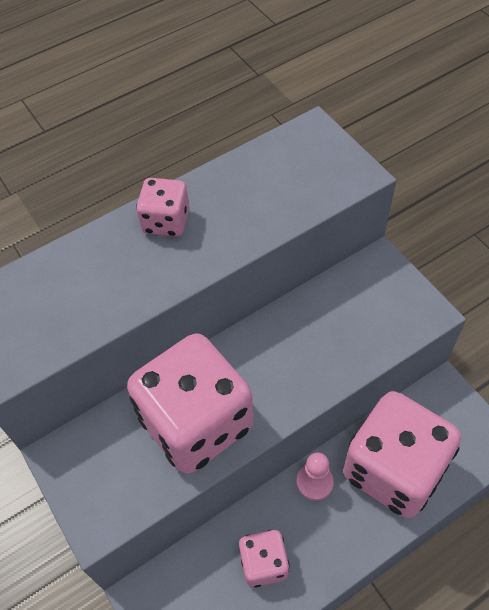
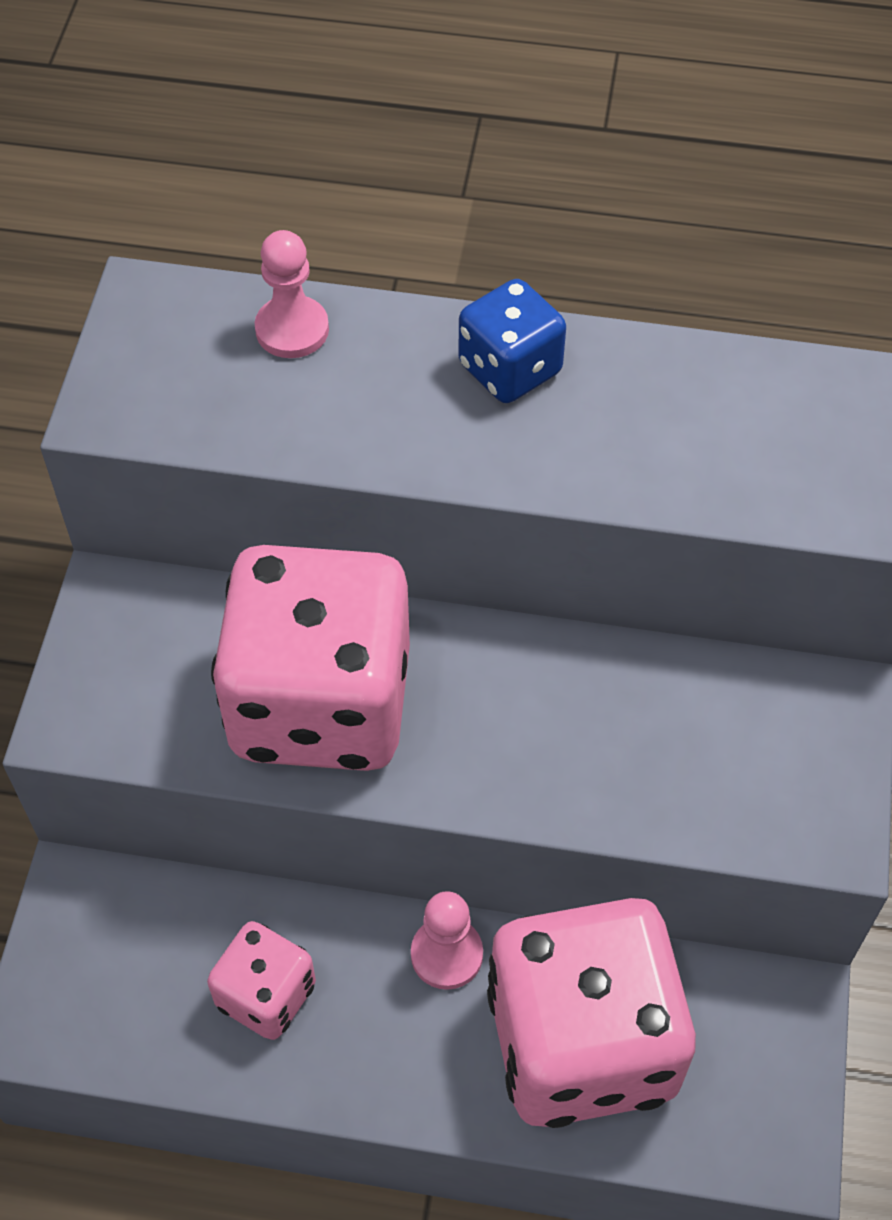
camera: 40 degrees right, 0 degrees up
(55, 272) = (292, 329): none -> pink pawn
(166, 222) = (510, 369): pink dice -> blue dice

